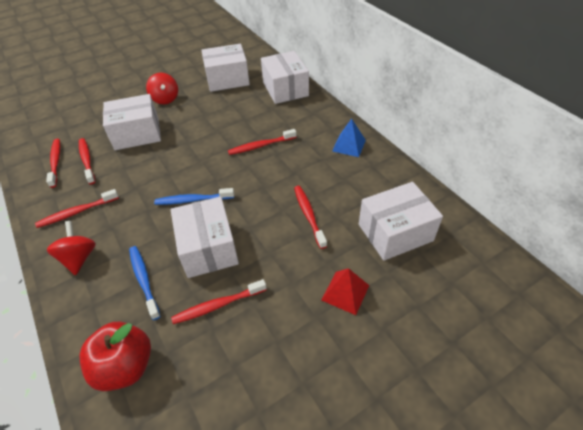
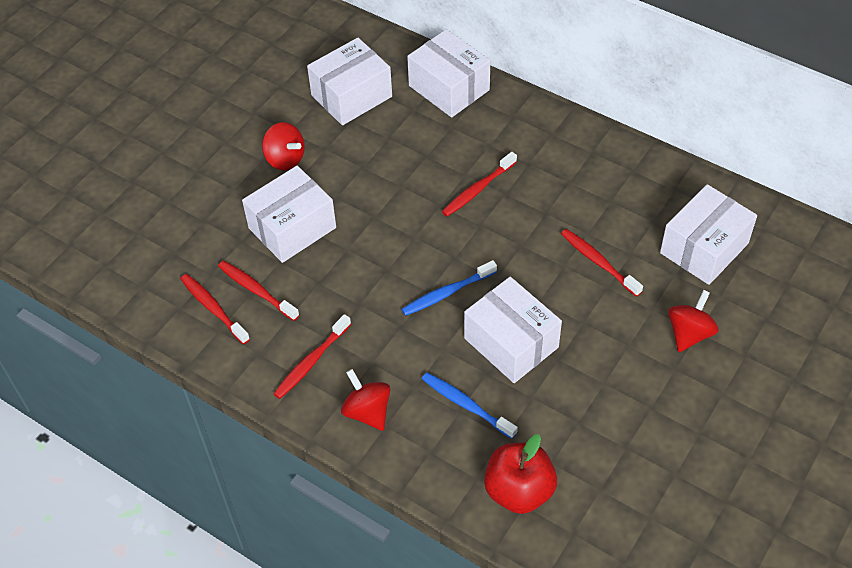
camera: 25 degrees left, 5 degrees up
(218, 305) = (568, 398): red toothbrush -> none
(345, 292) = (689, 333): red pyramid -> red spinning top
(349, 145) = (589, 152): blue pyramid -> none

